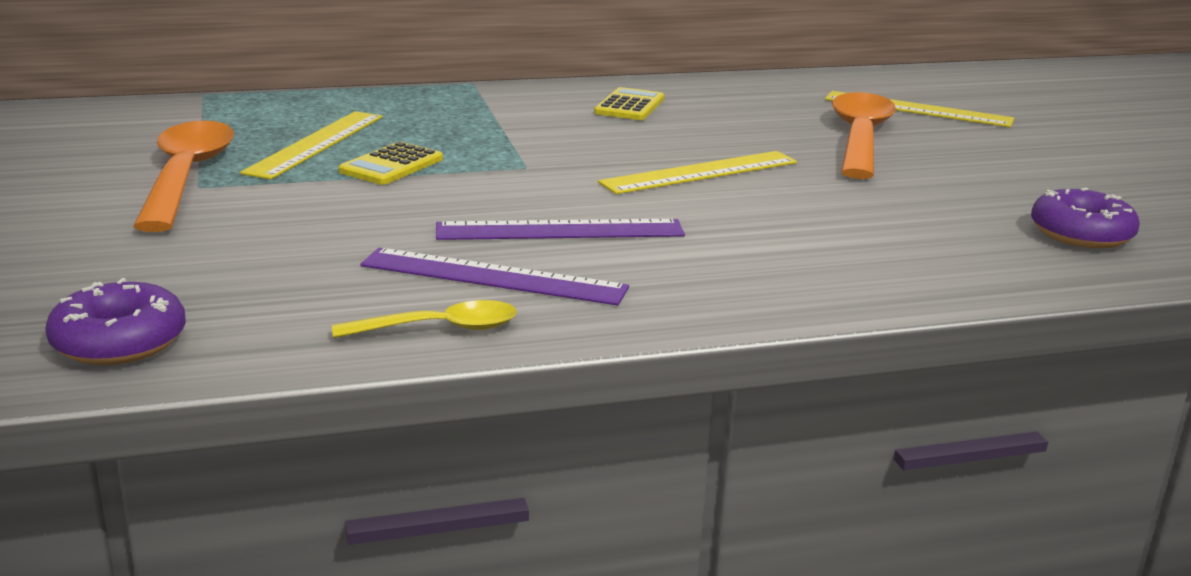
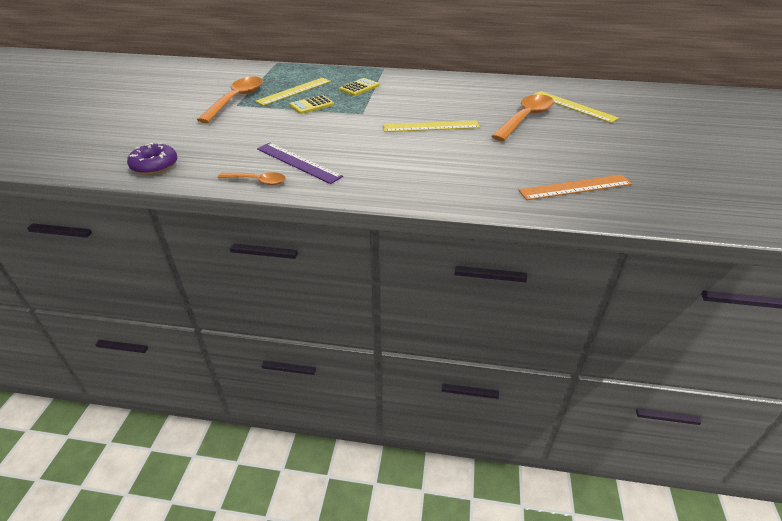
camera: 25 degrees right, 15 degrees up
(439, 328) = (257, 181): yellow spoon -> orange spoon
(560, 230) = (344, 146): purple ruler -> none
(629, 106) = (437, 88): yellow calculator -> yellow calculator (359, 88)
(1081, 234) = (575, 187): purple donut -> orange ruler

